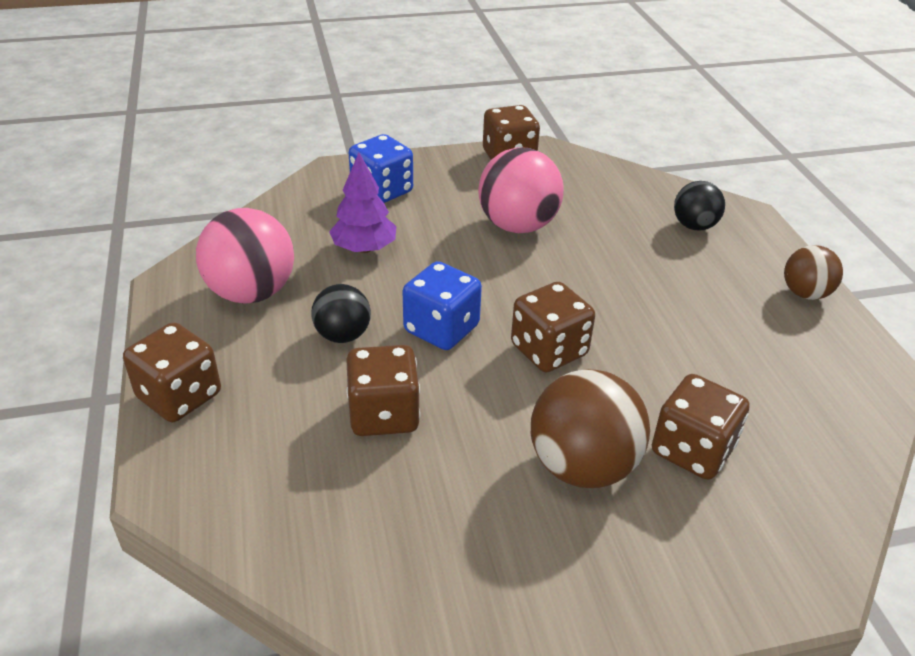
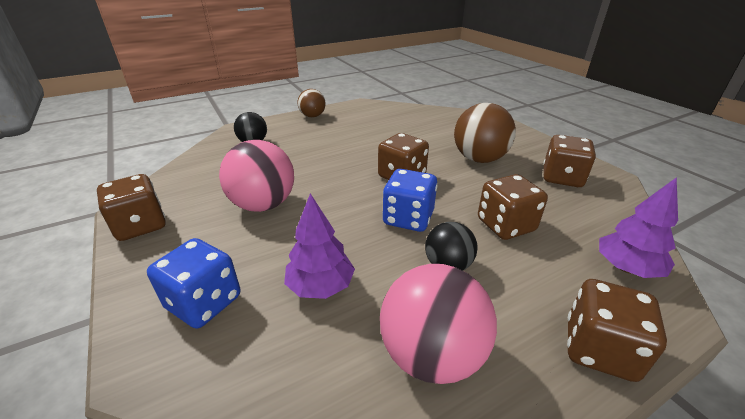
camera: 105 degrees left, 5 degrees down
(243, 492) = (626, 268): none -> purple tree
(692, 450) = (444, 136): brown dice -> brown dice (562, 178)

